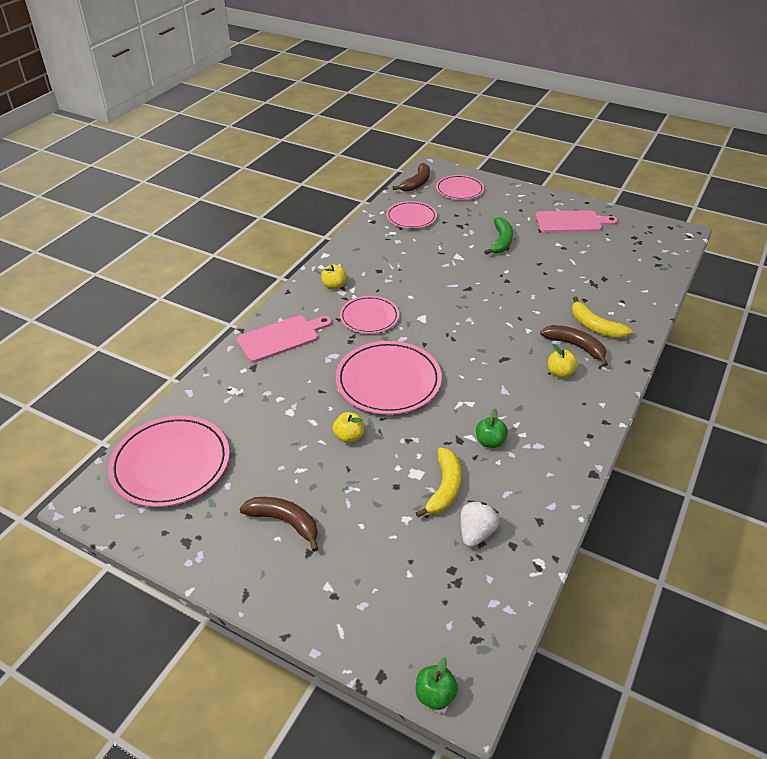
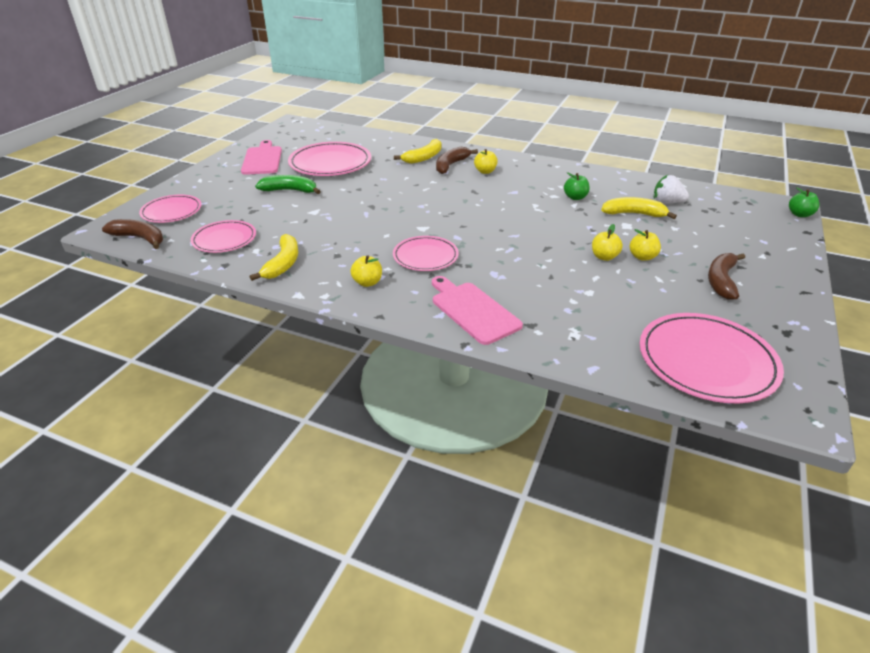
camera: 95 degrees left, 5 degrees down
(344, 468) = (642, 257): none -> yellow apple
(370, 246) = (283, 264): none -> yellow banana
(388, 381) = (522, 241): pink plate -> pink plate (330, 163)

